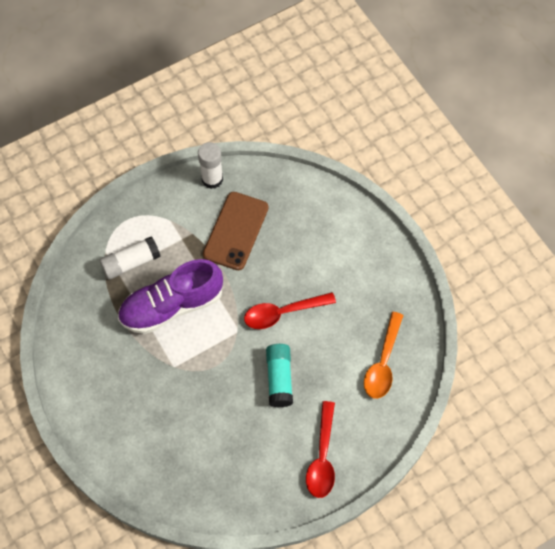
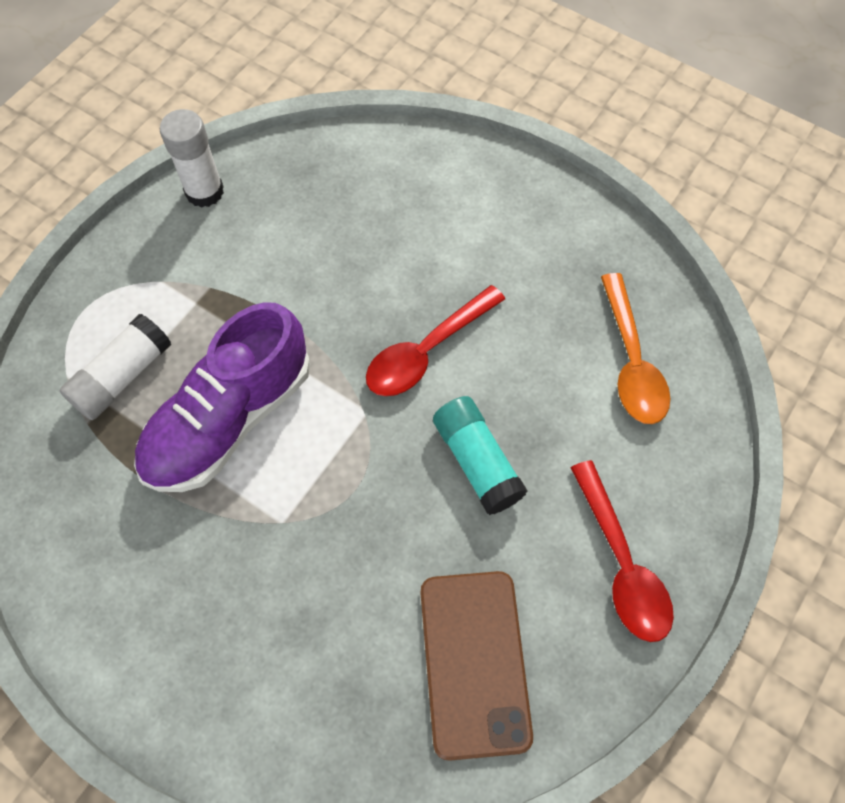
camera: 25 degrees left, 0 degrees up
(236, 231) = (283, 255): brown phone -> brown phone (474, 662)

